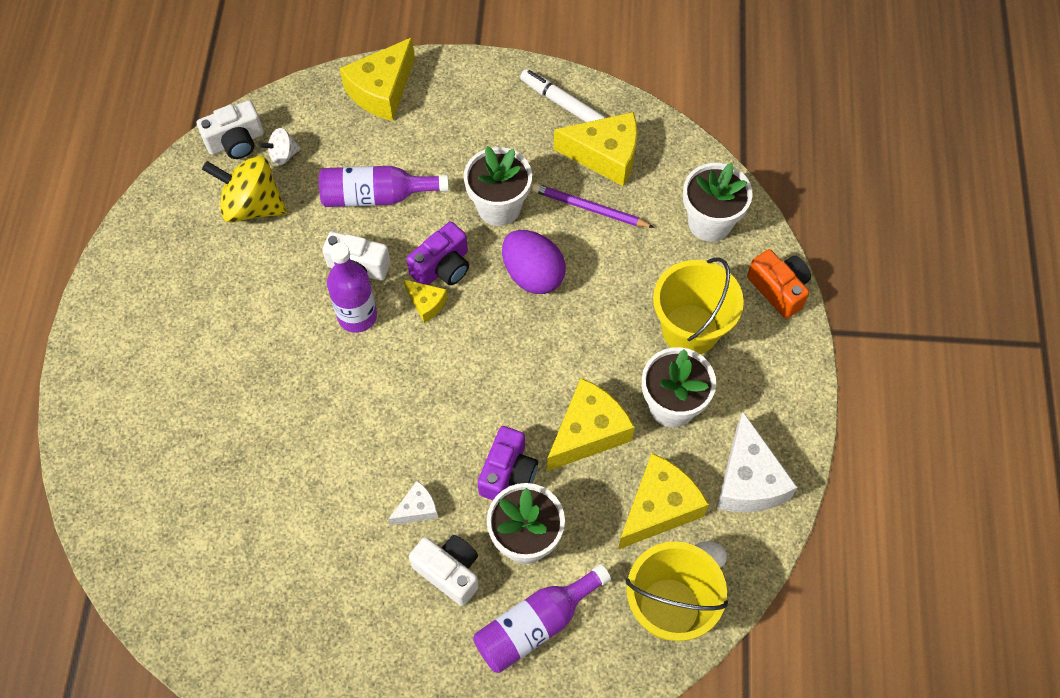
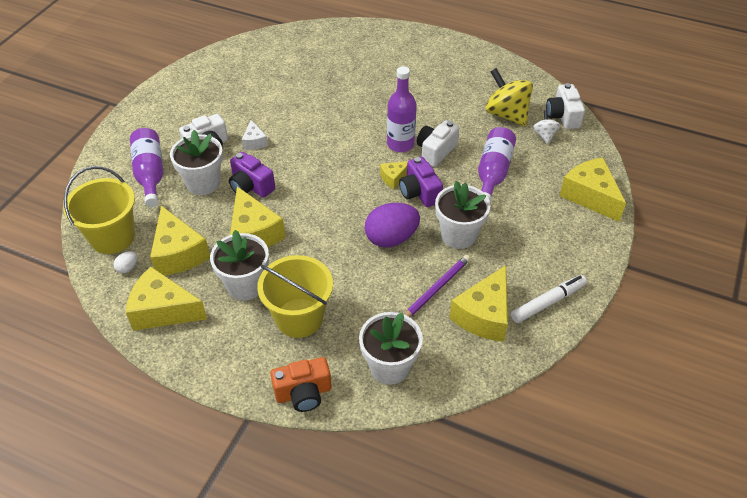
camera: 110 degrees right, 15 degrees down
(252, 206) = (506, 114): yellow spinning top -> yellow spinning top turned 75 degrees counterclockwise
(748, 480) = (163, 310): white cheese -> yellow cheese

